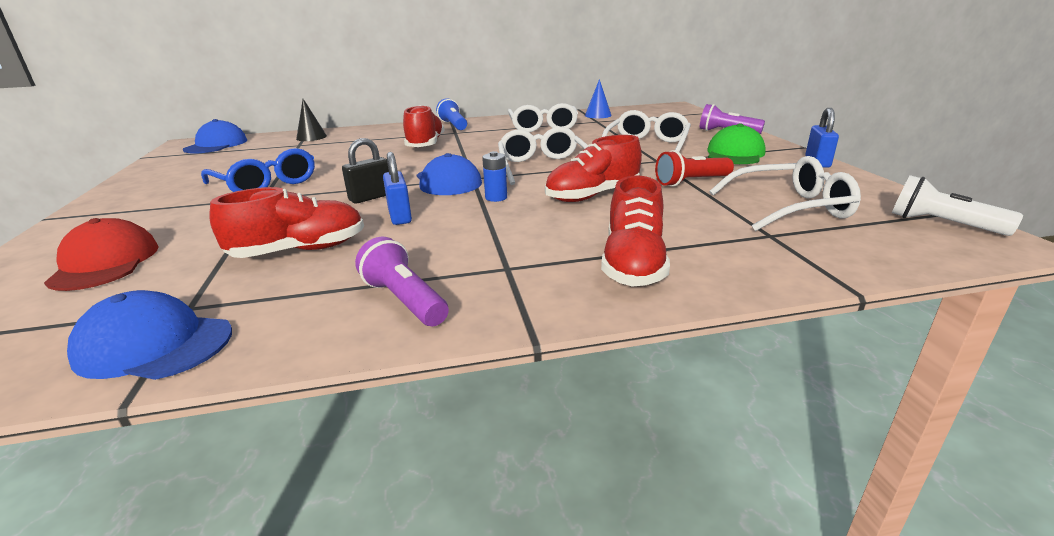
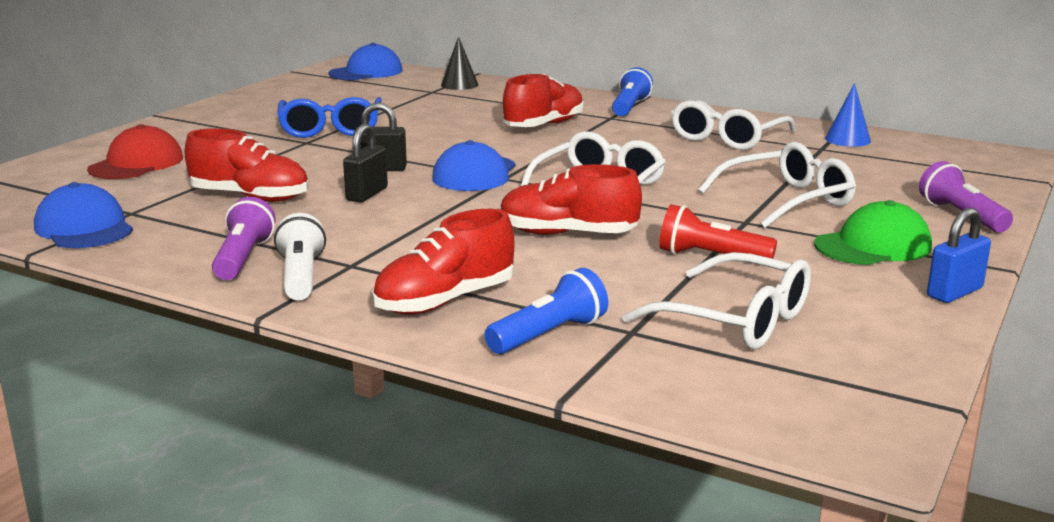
camera: 40 degrees right, 5 degrees down
(400, 216) = (367, 194): blue padlock -> black padlock
(496, 198) = (477, 205): blue battery -> none
(742, 257) = (549, 335): none -> blue flashlight
(941, 224) = (859, 402): white flashlight -> white flashlight (301, 277)

